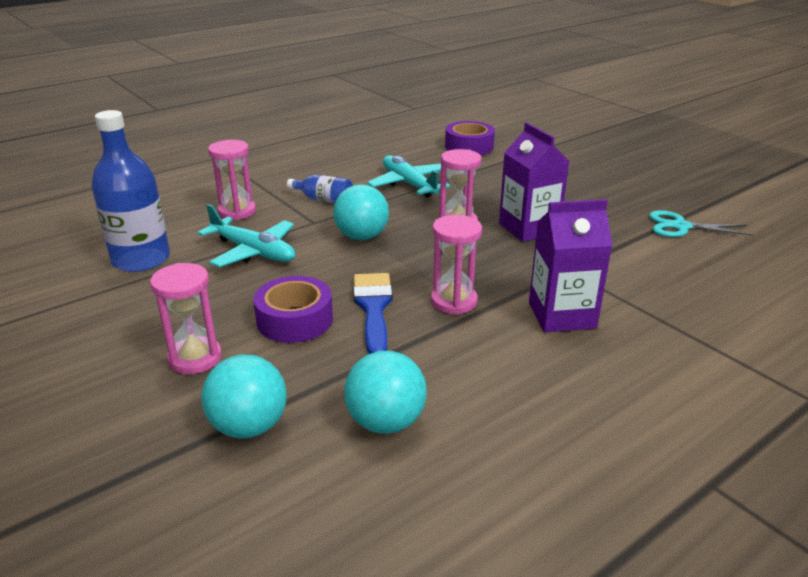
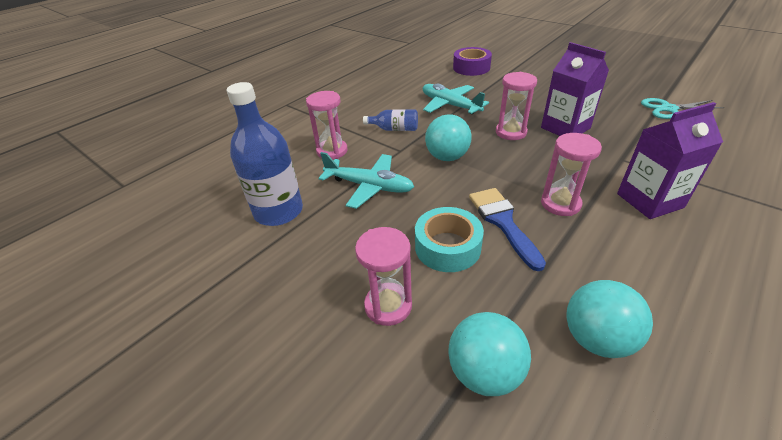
camera: 10 degrees left, 10 degrees up
(295, 320) = (447, 247): purple tape -> turquoise tape

